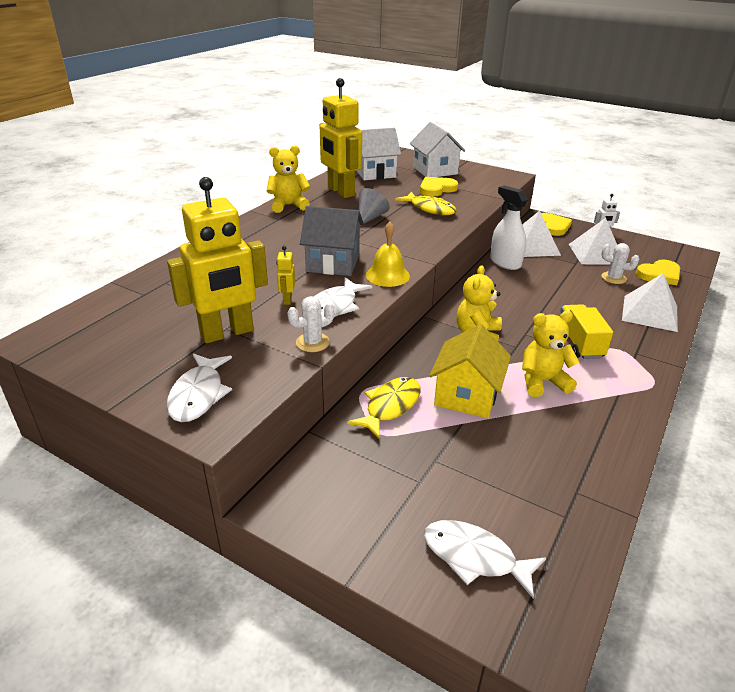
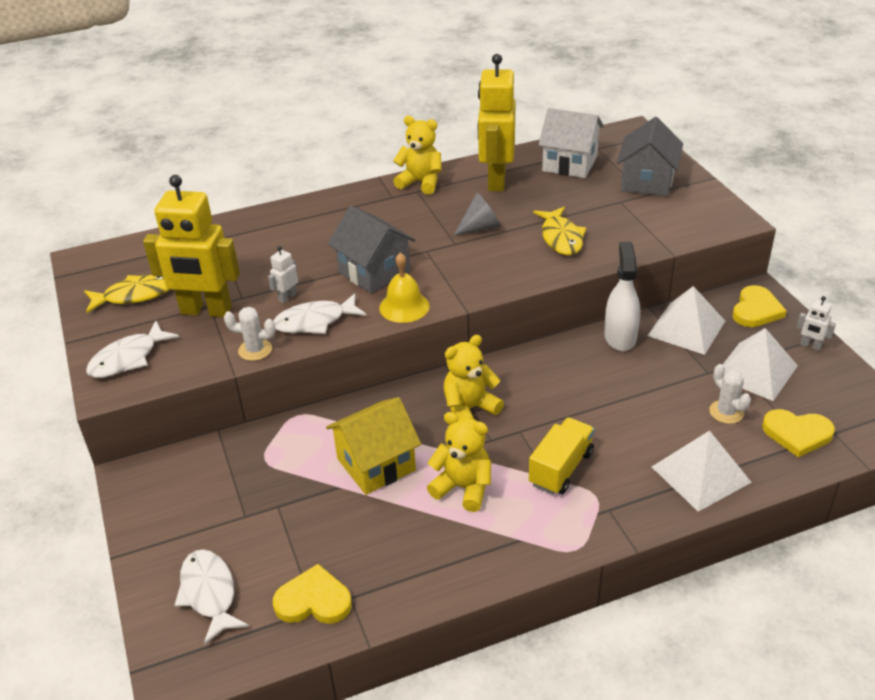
camera: 40 degrees right, 5 degrees up
(287, 300) = (287, 297): yellow robot -> white robot
(390, 406) = (301, 441): yellow fish -> yellow fish (134, 295)
(435, 170) = (647, 182): white house -> grey house
(436, 189) = (609, 211): yellow heart -> yellow heart (313, 600)

